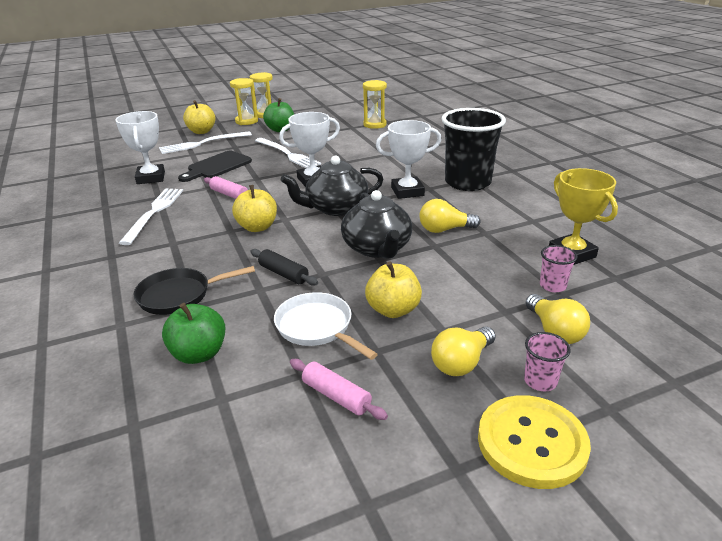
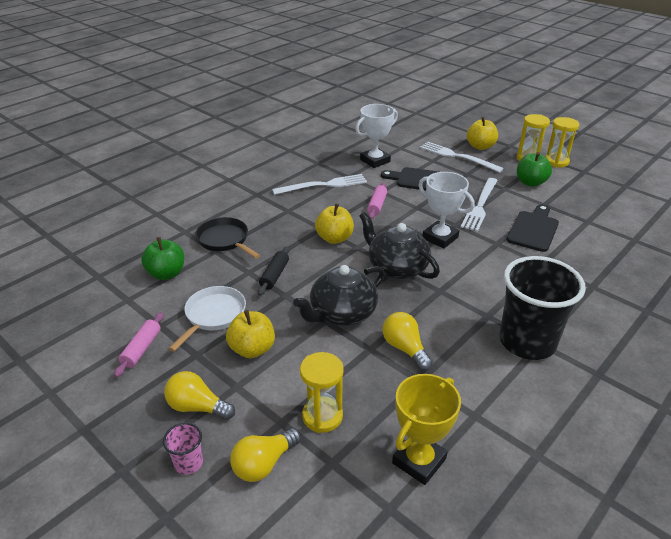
camera: 65 degrees right, 5 degrees up
(342, 145) = (533, 229): none -> black cutting board
(375, 124) = (613, 234): yellow hourglass -> yellow hourglass (322, 416)
(407, 191) = (466, 302): white trophy -> none
(531, 443) = (115, 468): yellow button -> none
(552, 286) = (342, 452): pink cup -> none

